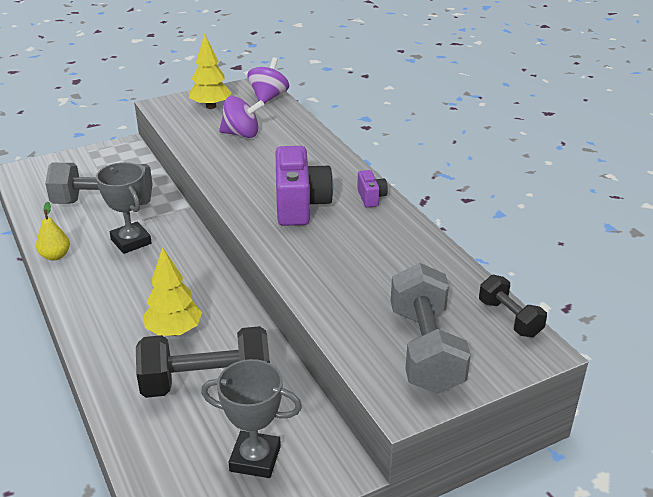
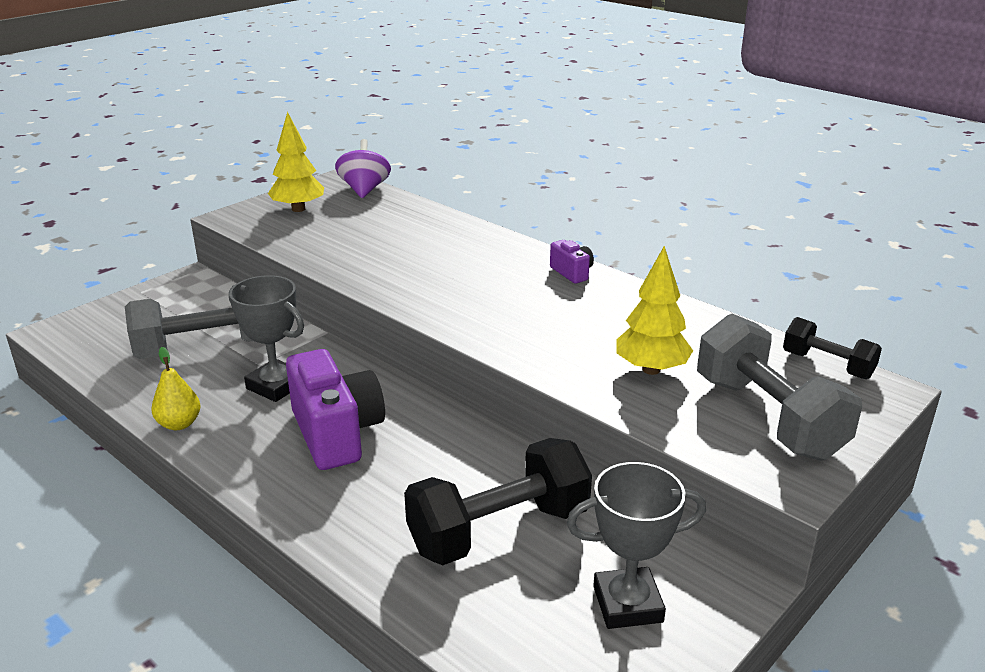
camera: 20 degrees left, 5 degrees down
(174, 331) = (410, 478): yellow tree -> yellow tree (651, 369)
(241, 134) = (361, 232): purple spinning top -> none
(300, 205) = (495, 295): purple camera -> purple camera (336, 434)

